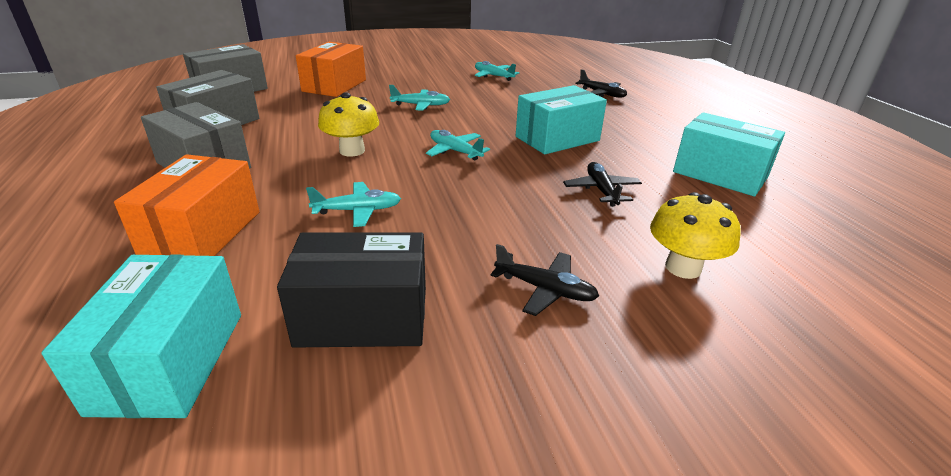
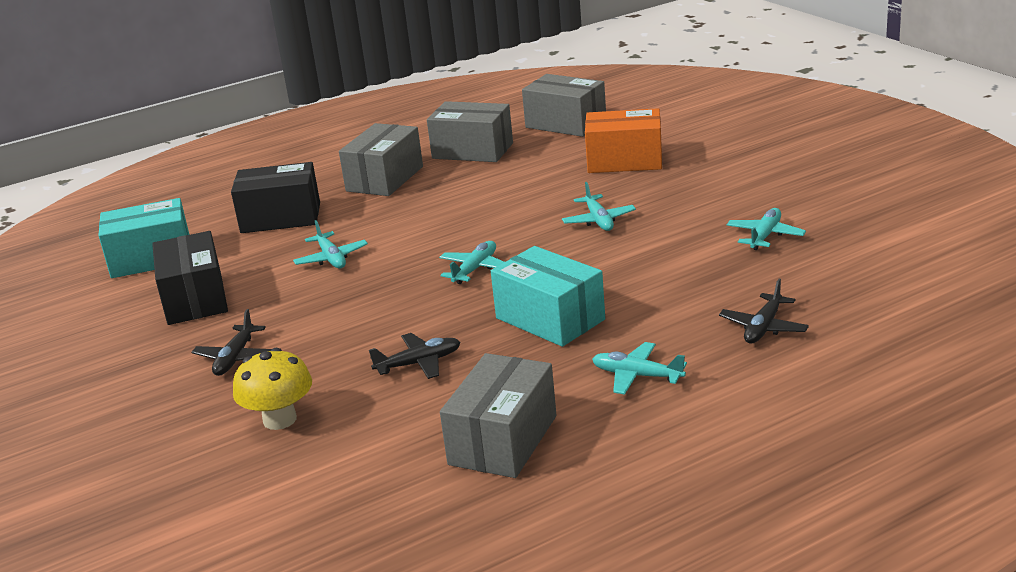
camera: 80 degrees right, 5 degrees down
(202, 233) = (281, 218): orange box -> black box
(352, 151) = (446, 223): yellow mushroom -> none
(645, 127) = (636, 376): none -> turquoise plane
(720, 174) = (503, 440): turquoise box -> grey box

